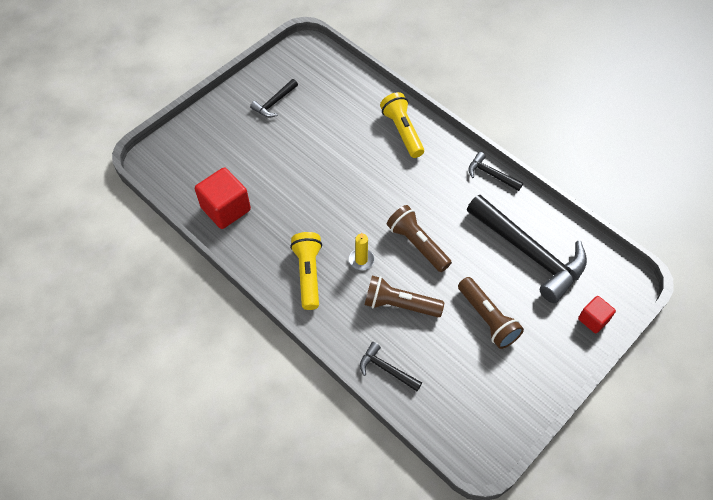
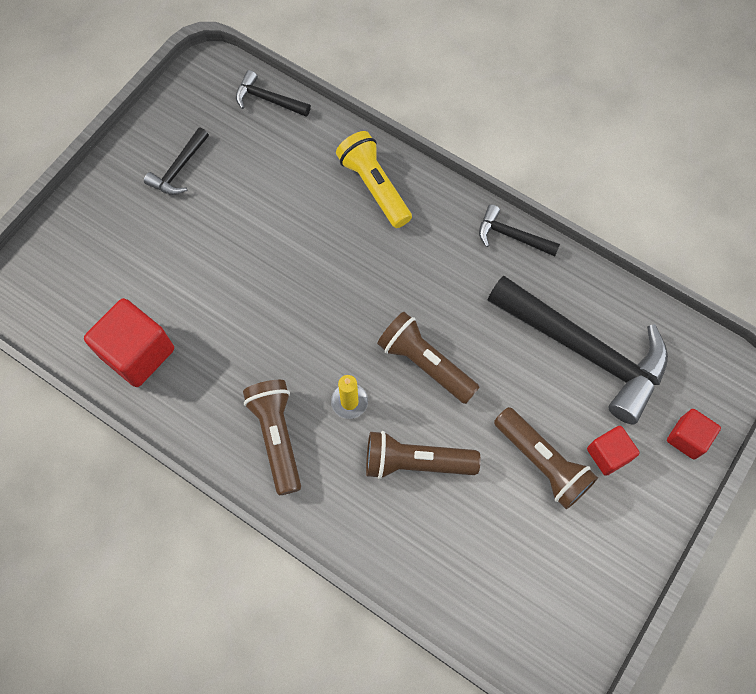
camera: 10 degrees left, 10 degrees up
(308, 274) = (276, 437): yellow flashlight -> brown flashlight
(386, 369) = (413, 565): black hammer -> black hammer (268, 99)
(535, 321) = (608, 454): none -> red cube

